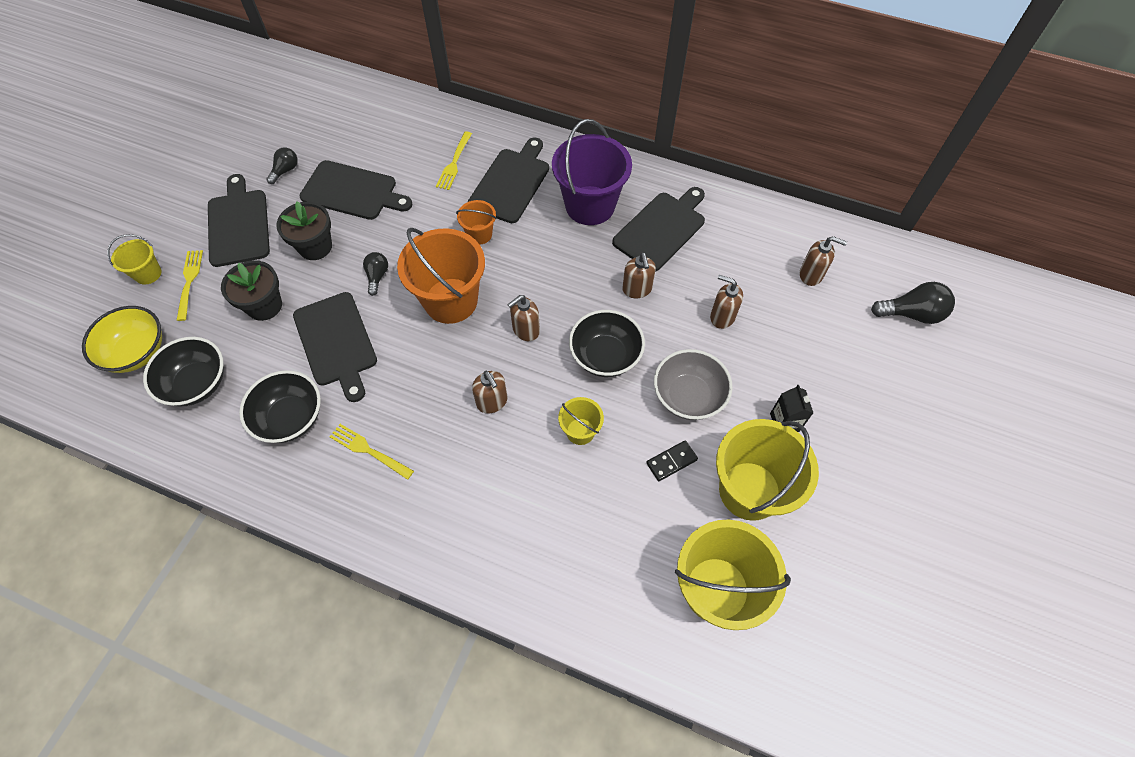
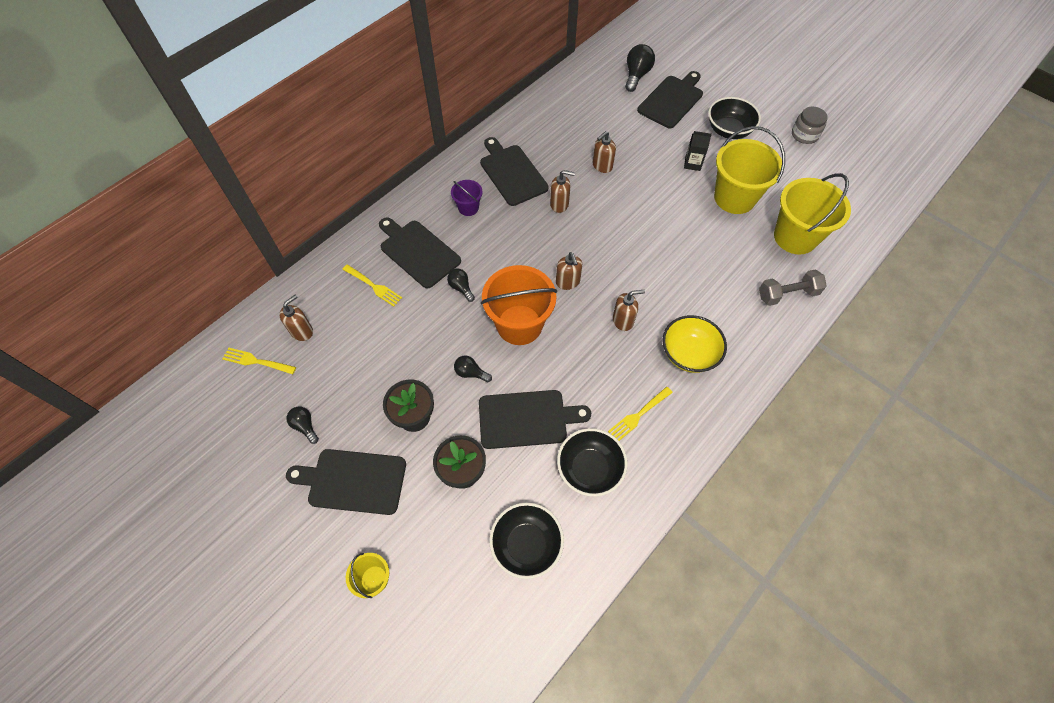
camera: 70 degrees left, 0 degrees up
(137, 352) = (468, 599): yellow bowl -> yellow bowl (689, 354)
(189, 282) = (404, 538): yellow fork -> yellow fork (257, 361)
(352, 191) = (364, 373): black cutting board -> black cutting board (672, 100)
(479, 234) = (461, 288): orange bucket -> black light bulb
(580, 431) = (665, 273): yellow bucket -> none
(590, 205) = (468, 208): purple bucket -> purple bucket, size x0.49
(605, 356) = (609, 240): black bowl -> black bowl (728, 130)
(607, 595) = (787, 294): none -> grey dumbbell
(671, 461) = (703, 230): black domino -> none
(688, 396) = (657, 205): grey bowl -> none
(811, 275) = (587, 109): brown soap dispenser -> brown soap dispenser (302, 331)
(934, 570) = (804, 135): none -> grey jar

